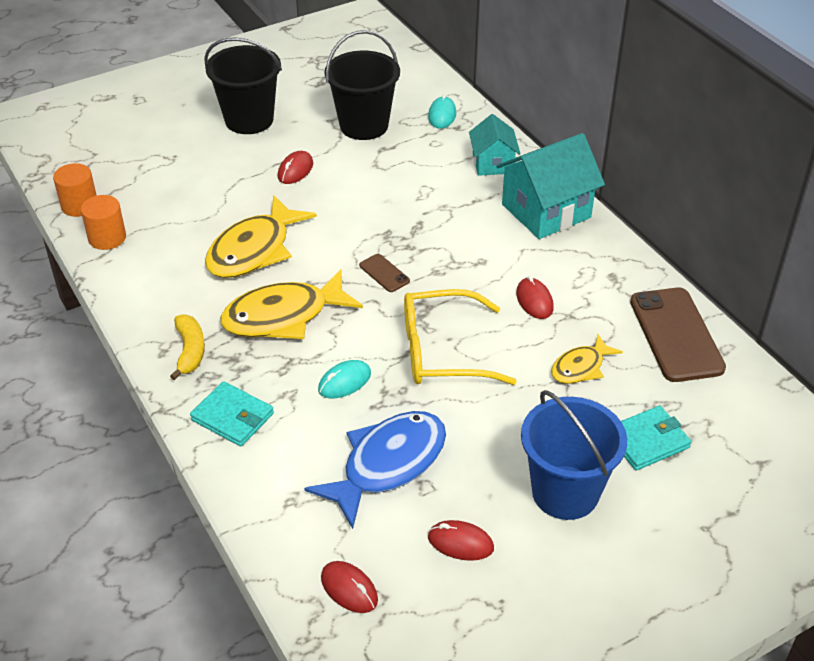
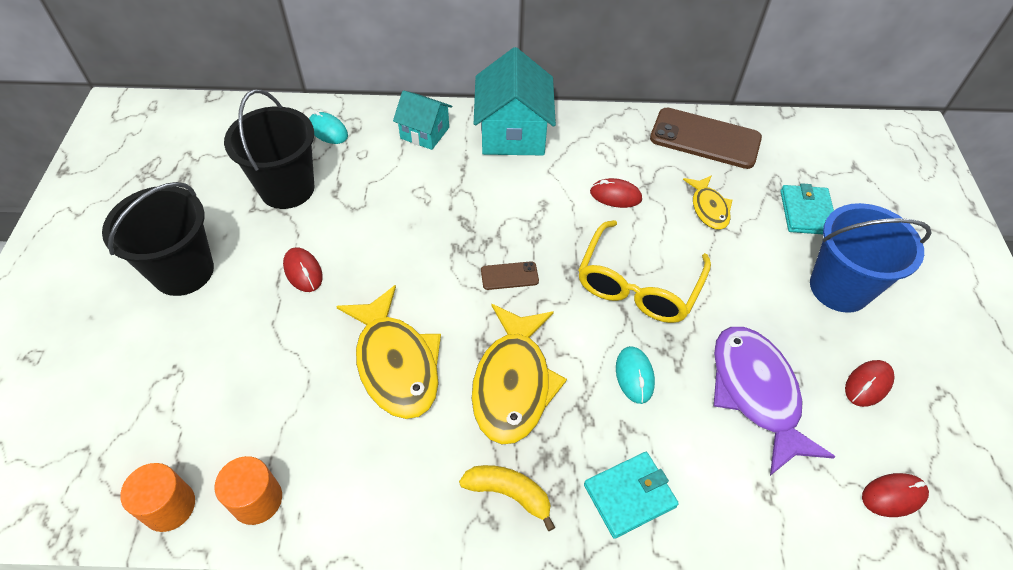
camera: 60 degrees left, 10 degrees up
(388, 465) = (756, 393): blue fish -> purple fish

